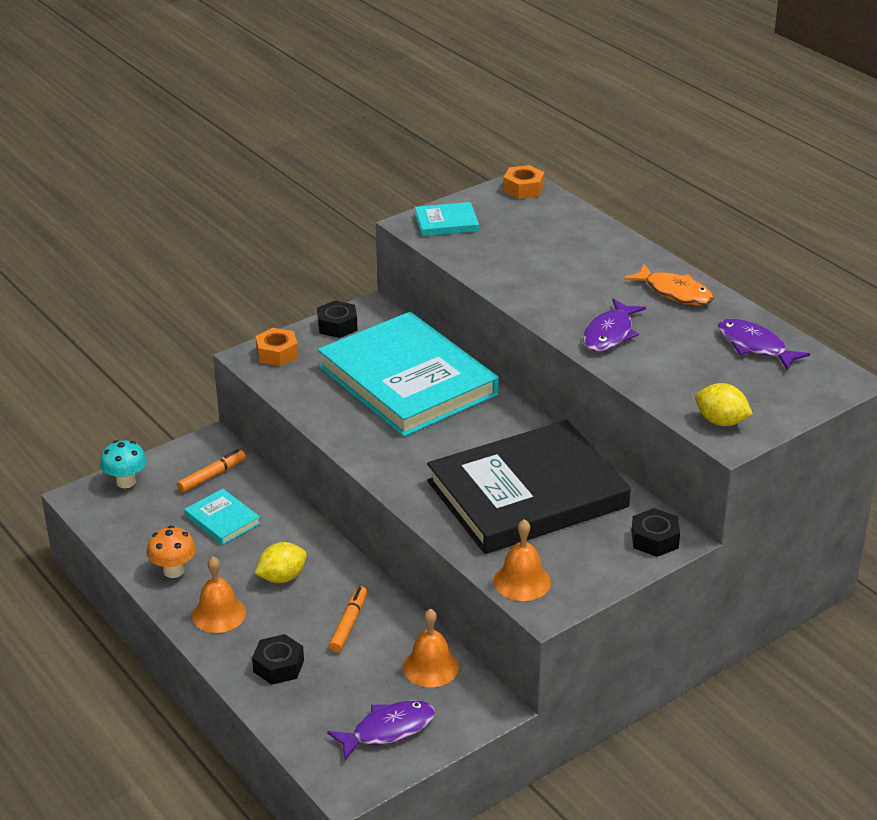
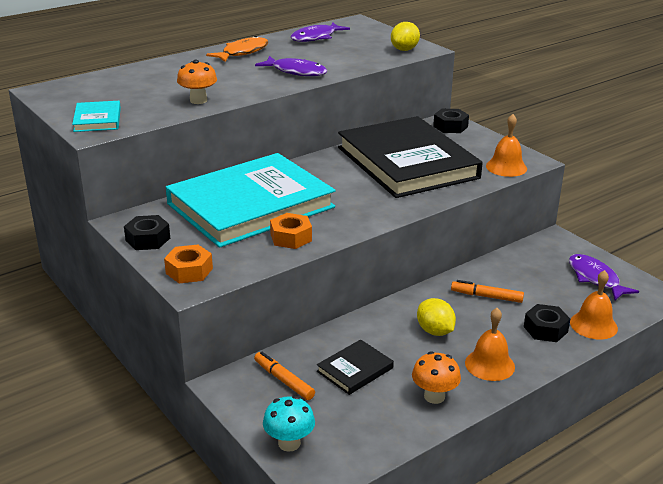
camera: 90 degrees left, 5 degrees down
(222, 520) = (355, 369): turquoise book -> black book
(430, 667) = (524, 261): orange bell -> orange bell (593, 325)
(504, 274) = (198, 100): none -> orange mushroom
(523, 189) = (52, 90): orange nut -> orange nut (291, 237)

